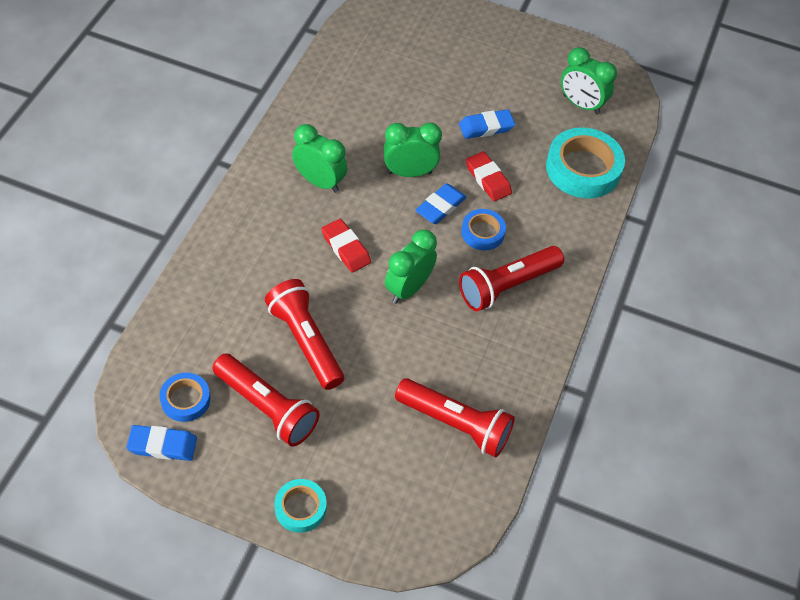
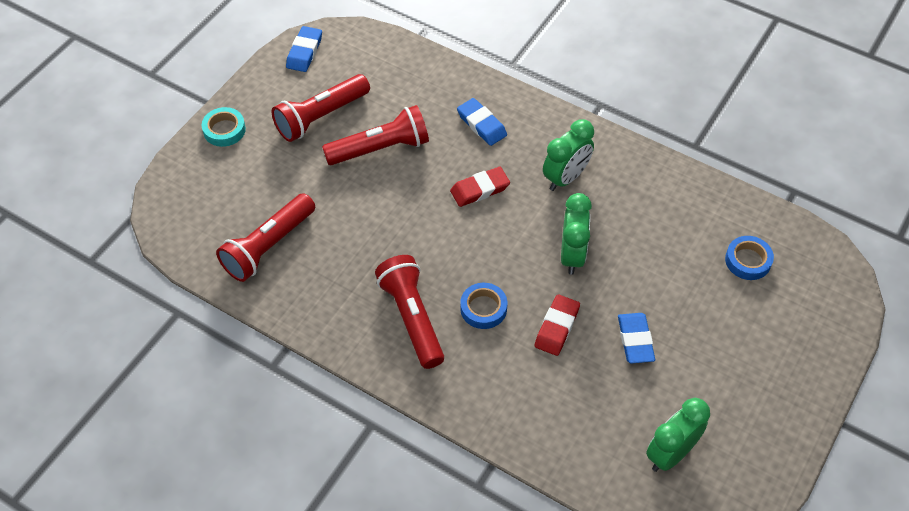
camera: 105 degrees right, 0 degrees up
(185, 400) = (342, 67): blue tape -> blue tape (748, 261)
(408, 288) = (424, 233): green clock -> none
(440, 206) = (523, 276): blue eraser -> blue eraser (481, 124)
(488, 179) = (557, 327): red eraser -> red eraser turned 45 degrees counterclockwise
(583, 169) = (565, 430): turquoise tape -> none

